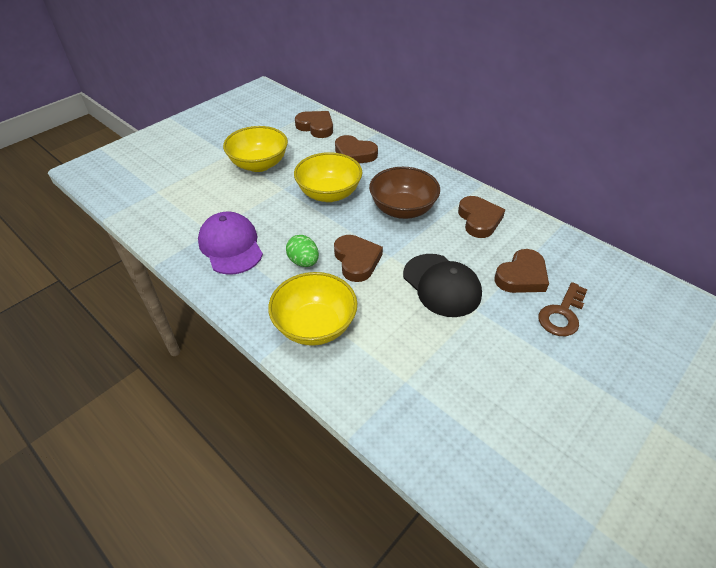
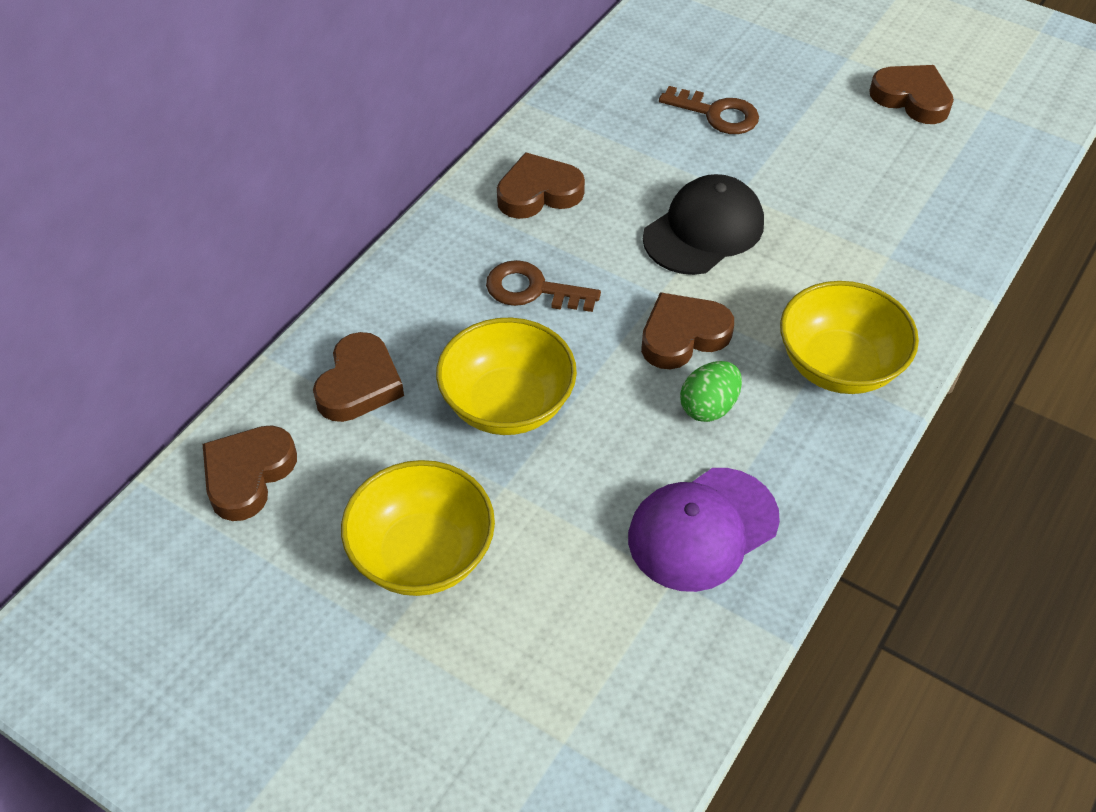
camera: 100 degrees left, 5 degrees up
(402, 209) = (532, 289): brown bowl -> brown key
(521, 276) = (657, 148): brown heart -> brown heart (912, 98)

